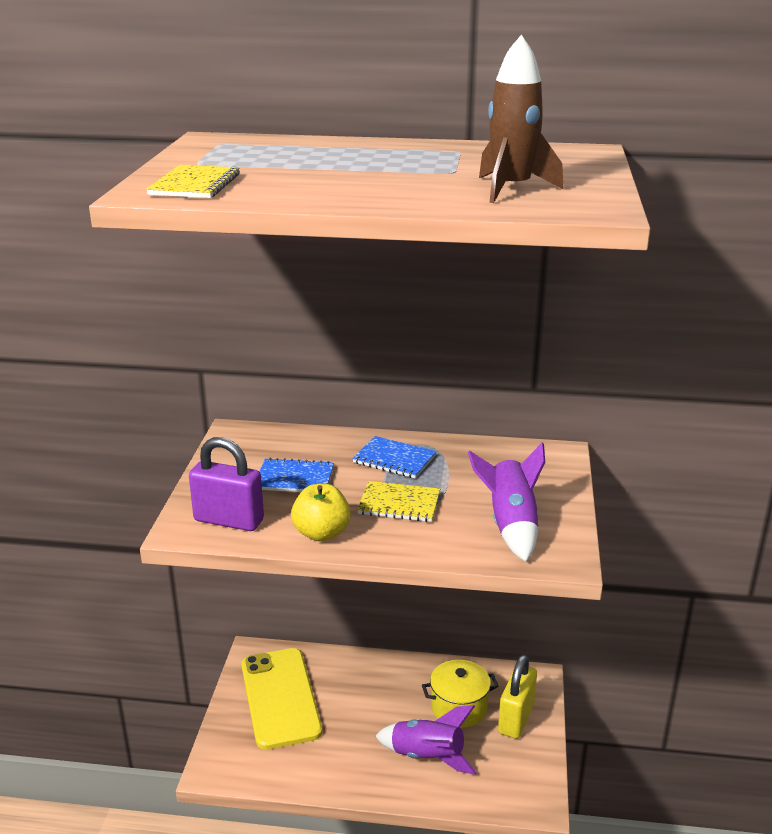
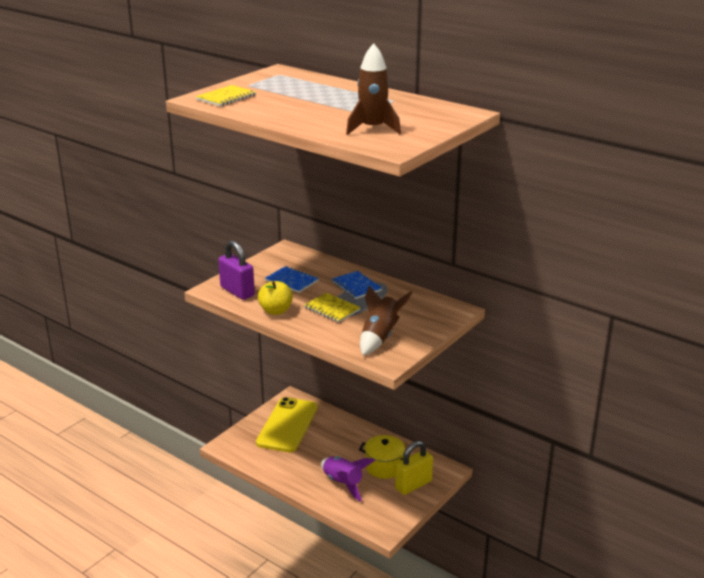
camera: 30 degrees right, 0 degrees up
(511, 525) = (380, 337): purple rocket -> brown rocket

